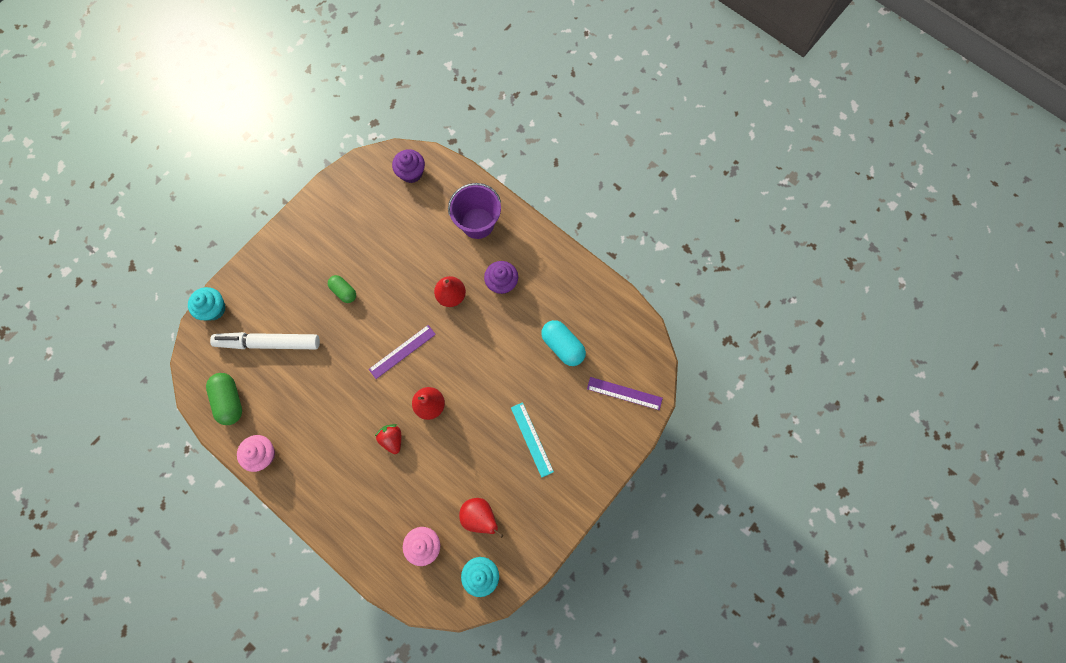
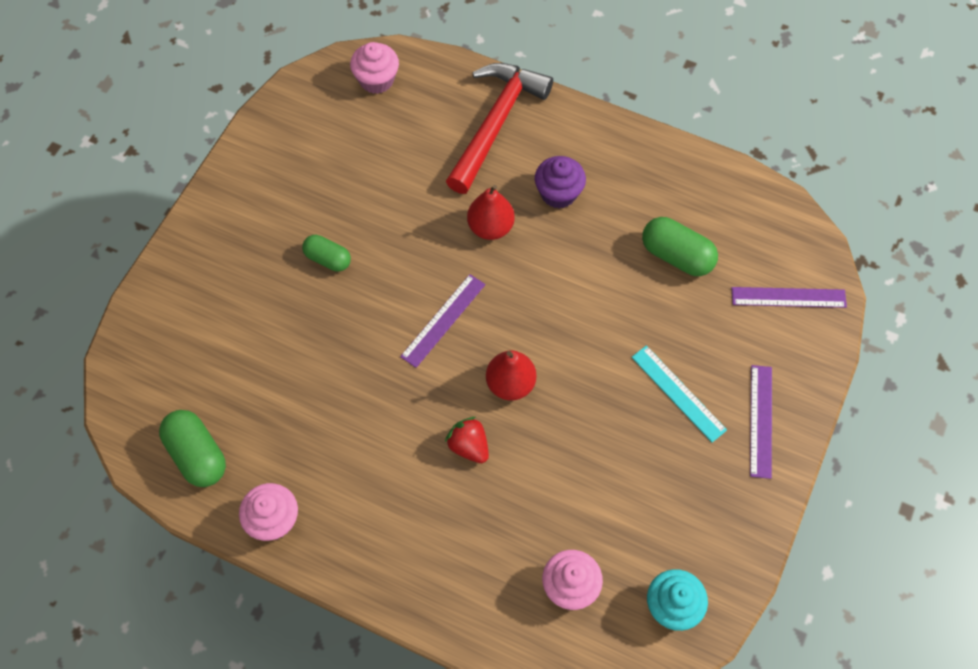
camera: 15 degrees left, 10 degrees down
(213, 309) = (133, 330): turquoise cupcake -> none
(269, 343) = (234, 357): white marker -> none
(411, 173) = (376, 80): purple cupcake -> pink cupcake
(477, 223) = (496, 123): purple bucket -> red hammer
(479, 516) = (640, 522): red pear -> none
(562, 346) = (676, 256): turquoise capsule -> green capsule
(577, 471) = (760, 421): none -> purple ruler

